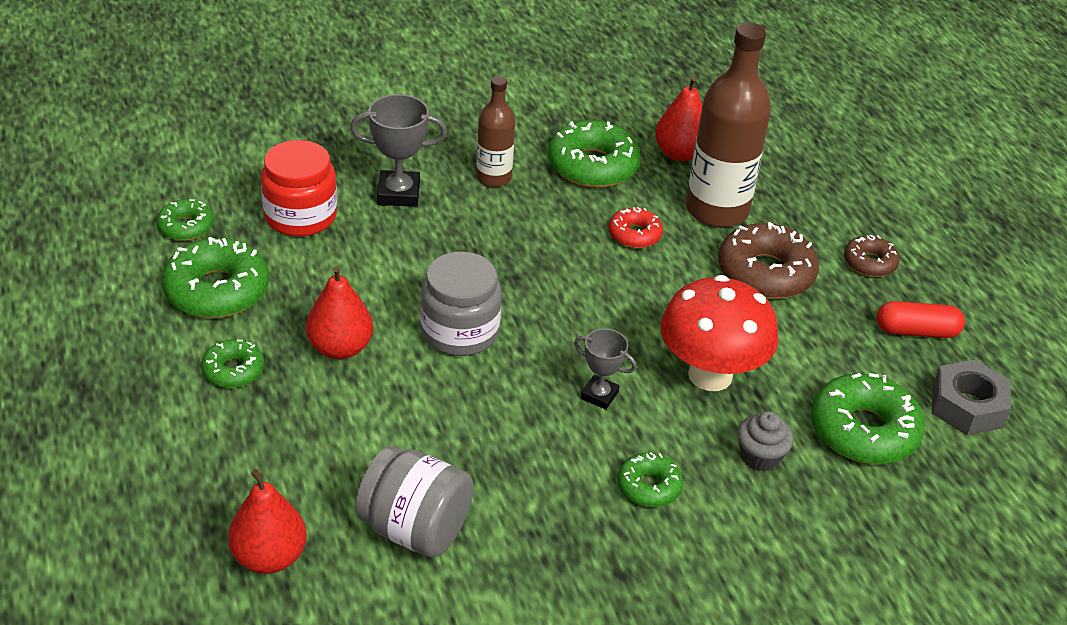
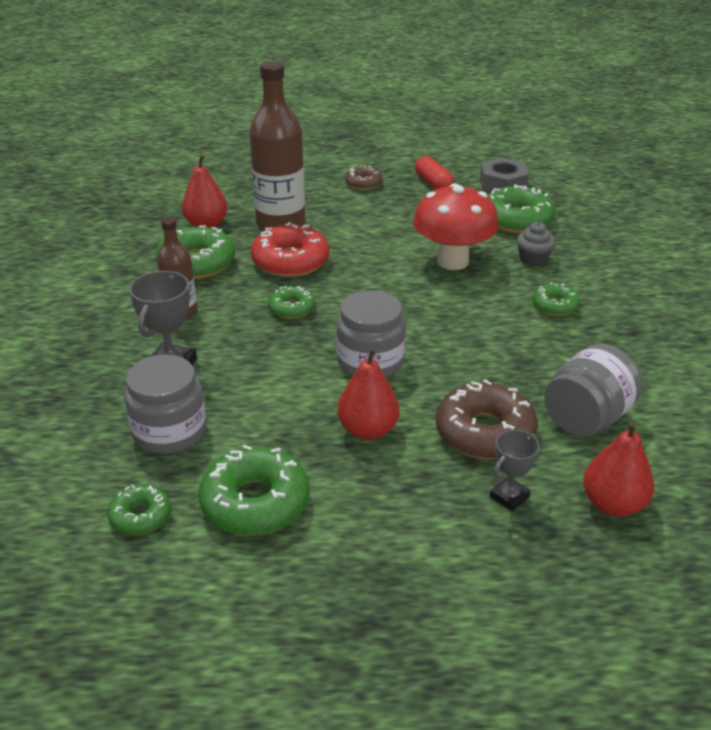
camera: 70 degrees left, 5 degrees down
(233, 370) = (376, 502): green donut -> green donut (292, 308)
(300, 216) = (169, 431): red jar -> grey jar
(599, 395) = (461, 309): grey trophy -> grey trophy (509, 497)
(634, 234) = (290, 261): red donut -> red donut, size x1.80
(765, 273) = (357, 220): brown donut -> brown donut (485, 432)
(916, 331) = (433, 184): red capsule -> red capsule turned 45 degrees counterclockwise

